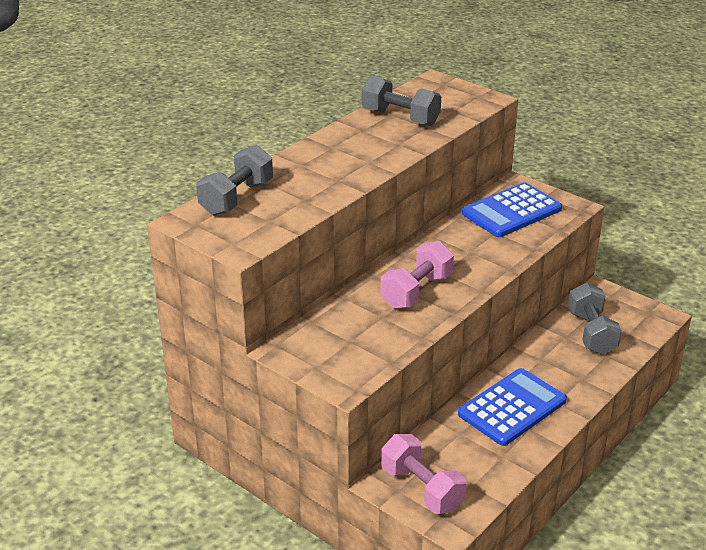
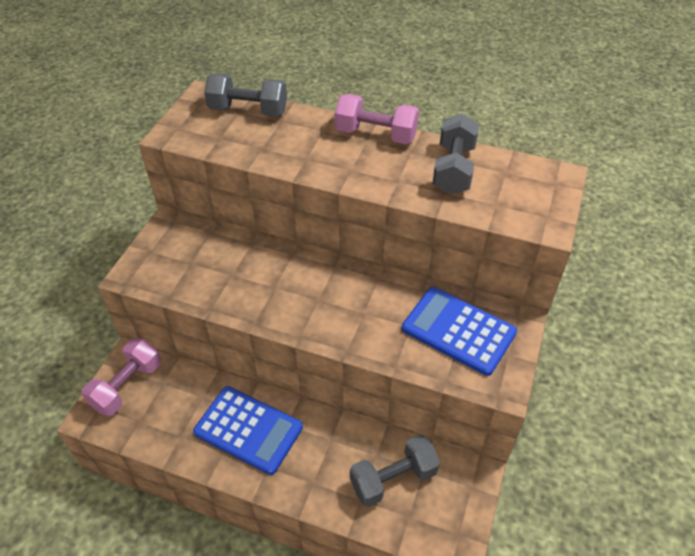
camera: 70 degrees right, 15 degrees up
(416, 291) = (278, 288): pink dumbbell -> pink dumbbell (376, 134)

